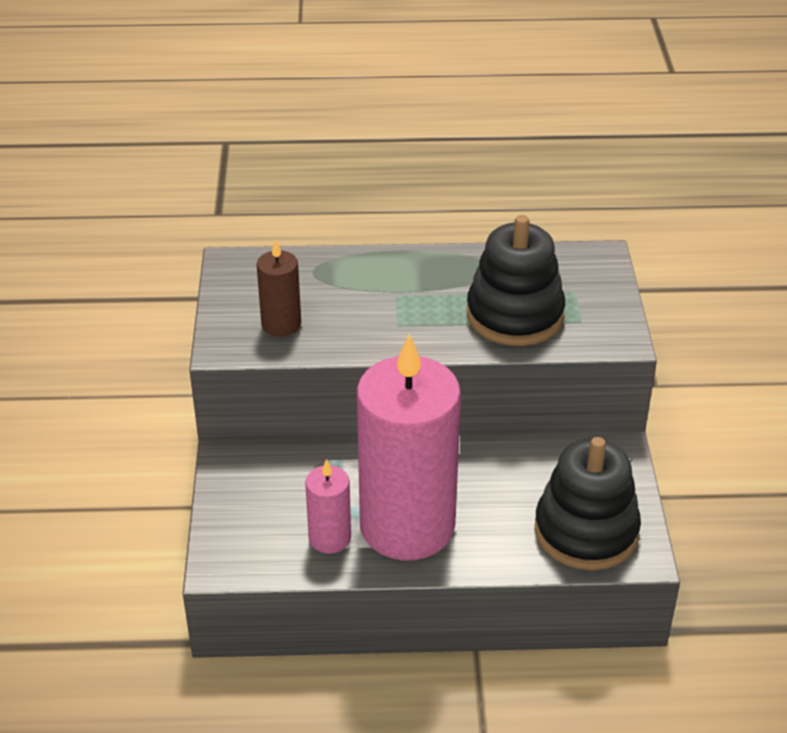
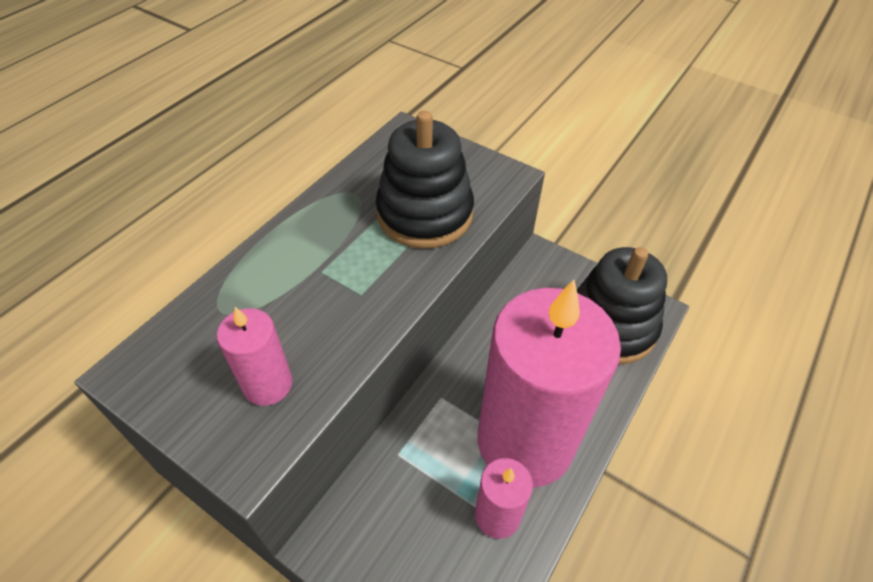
camera: 55 degrees left, 10 degrees up
(281, 324) = (268, 384): brown candle -> pink candle

